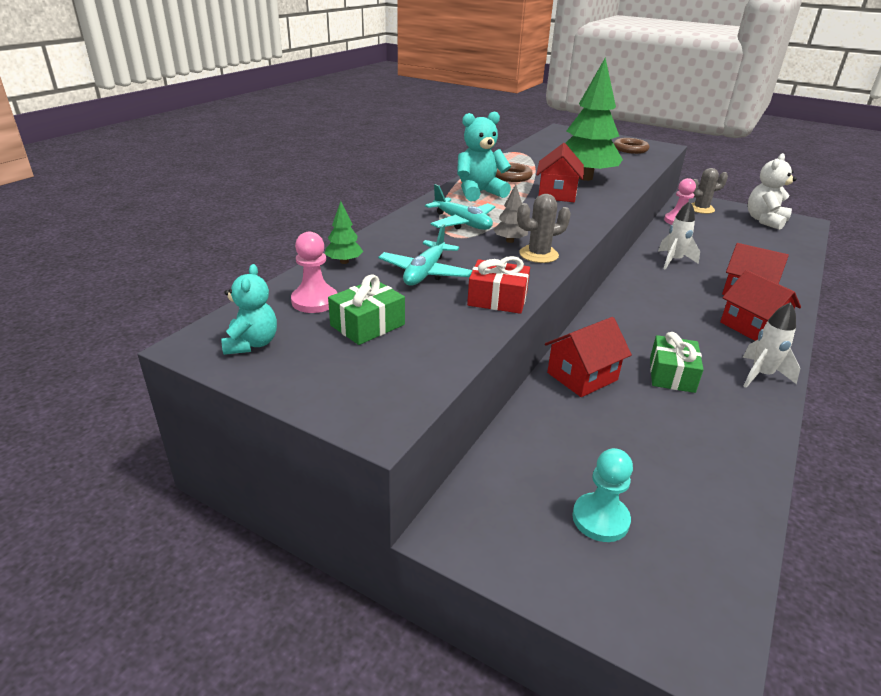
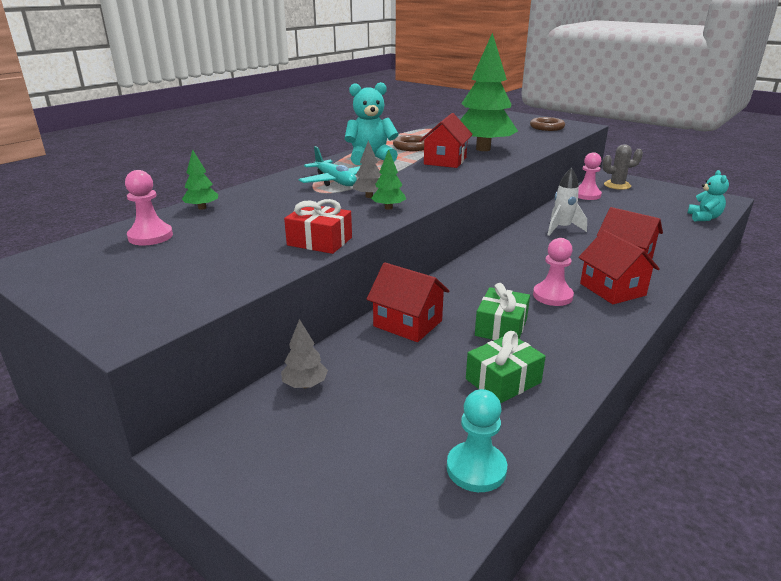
camera: 10 degrees right, 5 degrees down
(252, 344) = (68, 266): turquoise teddy bear -> turquoise teddy bear (704, 218)
(367, 325) = (182, 256): green gift -> green gift (503, 381)
(425, 273) = (269, 218): turquoise plane -> none
(520, 452) = (305, 385): none -> grey tree
(538, 254) = (388, 208): grey cactus -> green tree
(582, 376) = (407, 323): red house -> red house turned 60 degrees clockwise
(600, 519) = (349, 451): turquoise pawn -> turquoise pawn (476, 469)
(701, 337) = (552, 296): none -> pink pawn
(761, 375) = (597, 333): white rocket -> none
(765, 221) = (680, 197): white teddy bear -> none

